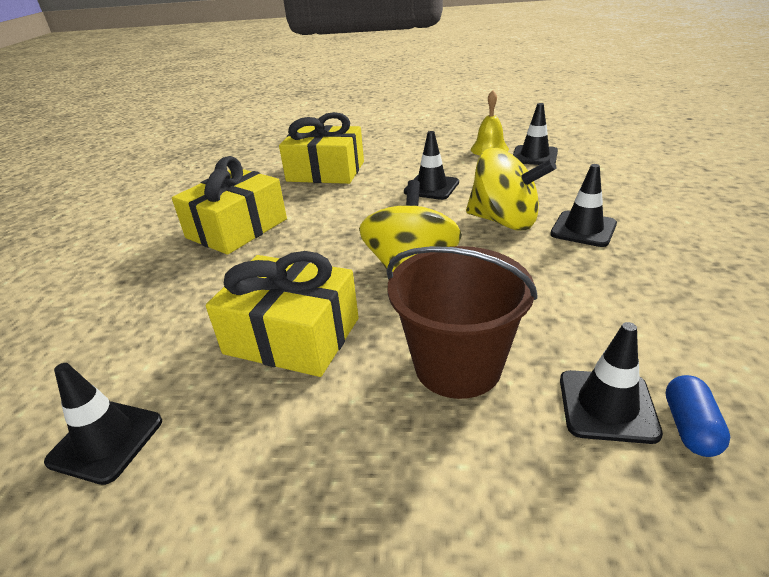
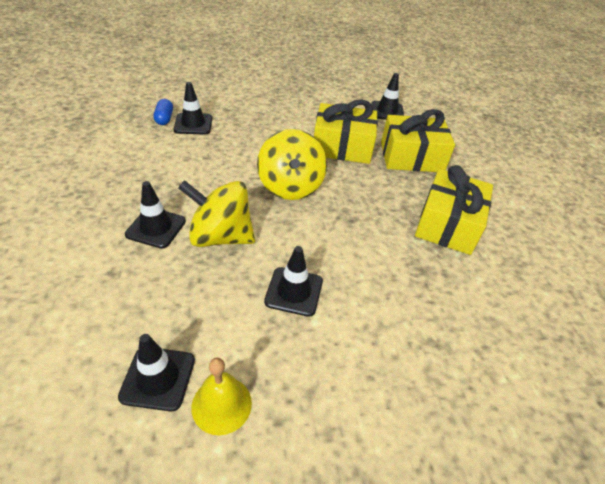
camera: 160 degrees right, 10 degrees up
(325, 171) = (434, 326): yellow gift -> yellow gift (411, 157)
(457, 366) = (256, 136): brown bucket -> none

